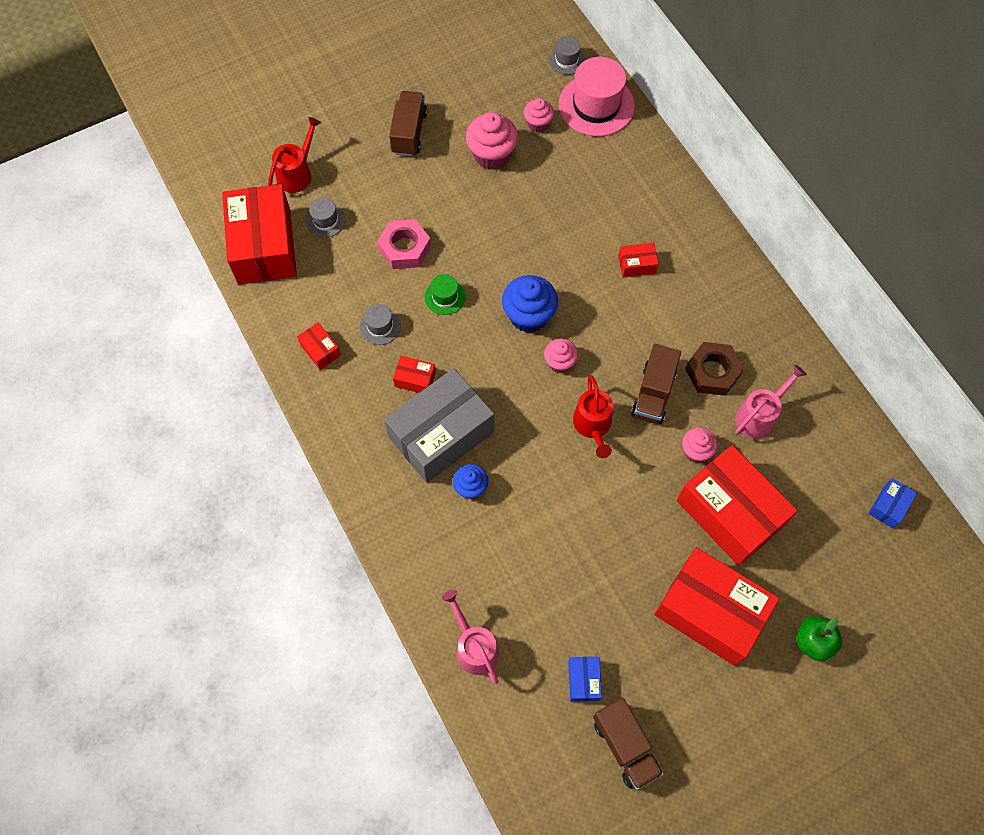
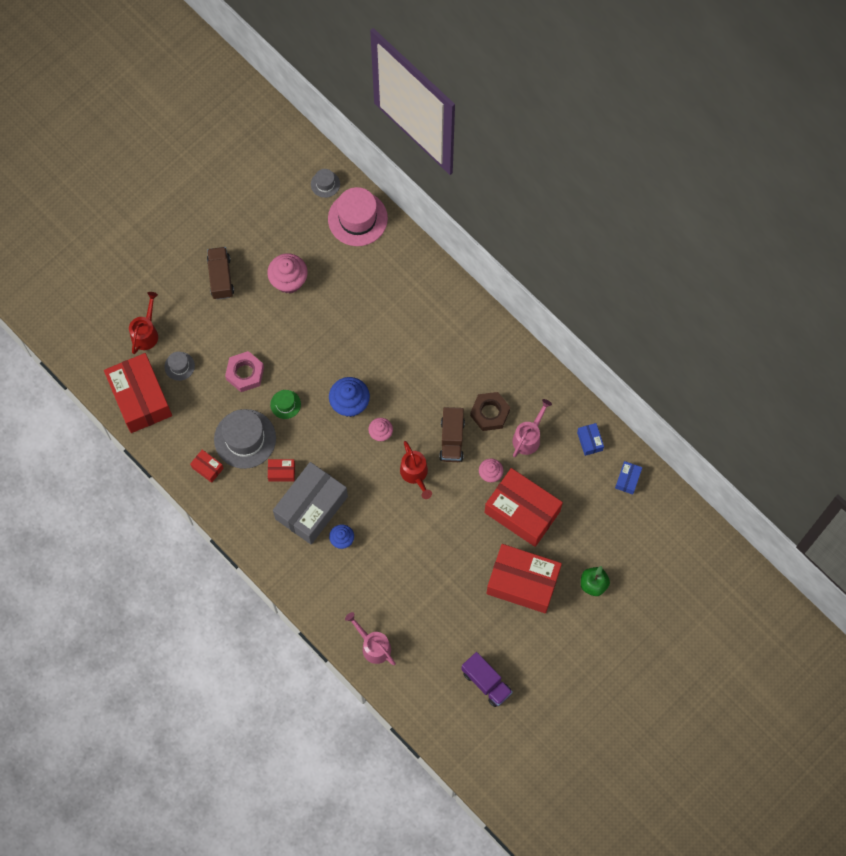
camera: 15 degrees left, 5 degrees up
(380, 326) = (245, 439): grey hat -> grey hat, size x2.02
(538, 124) = (317, 245): pink cupcake -> none
(583, 680) = (450, 648): blue box -> blue box (589, 441)
(625, 746) = (486, 682): brown truck -> purple truck
(637, 265) = (418, 344): red box -> none

